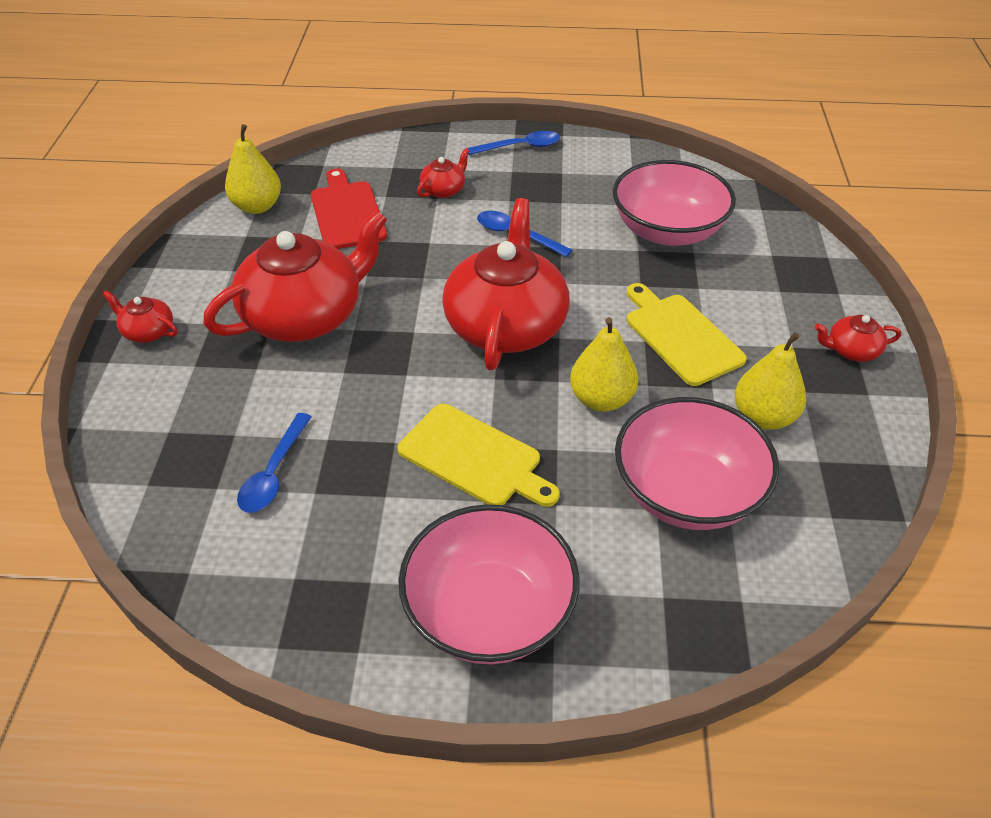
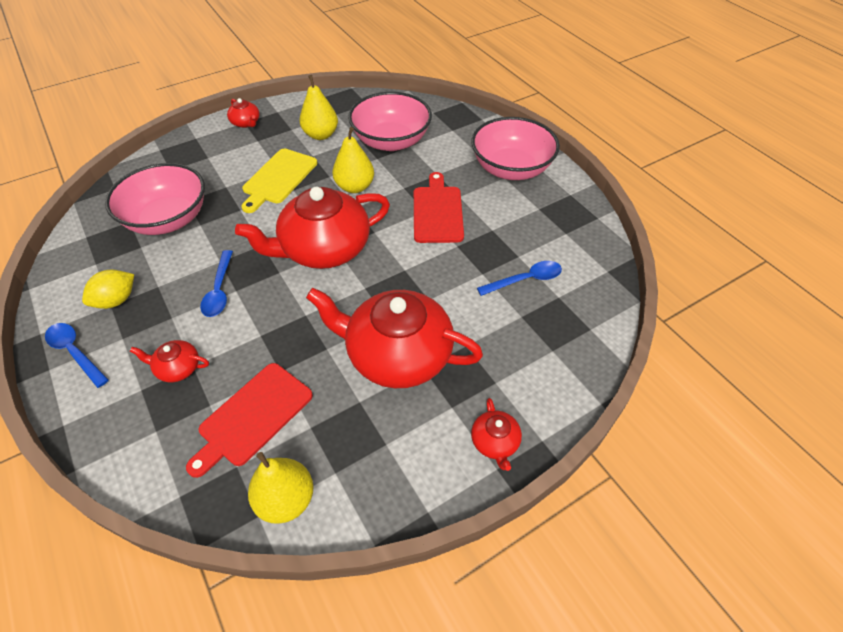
camera: 125 degrees left, 5 degrees up
(474, 458) = (437, 211): yellow cutting board -> red cutting board
(565, 176) = (116, 300): none -> yellow lemon

